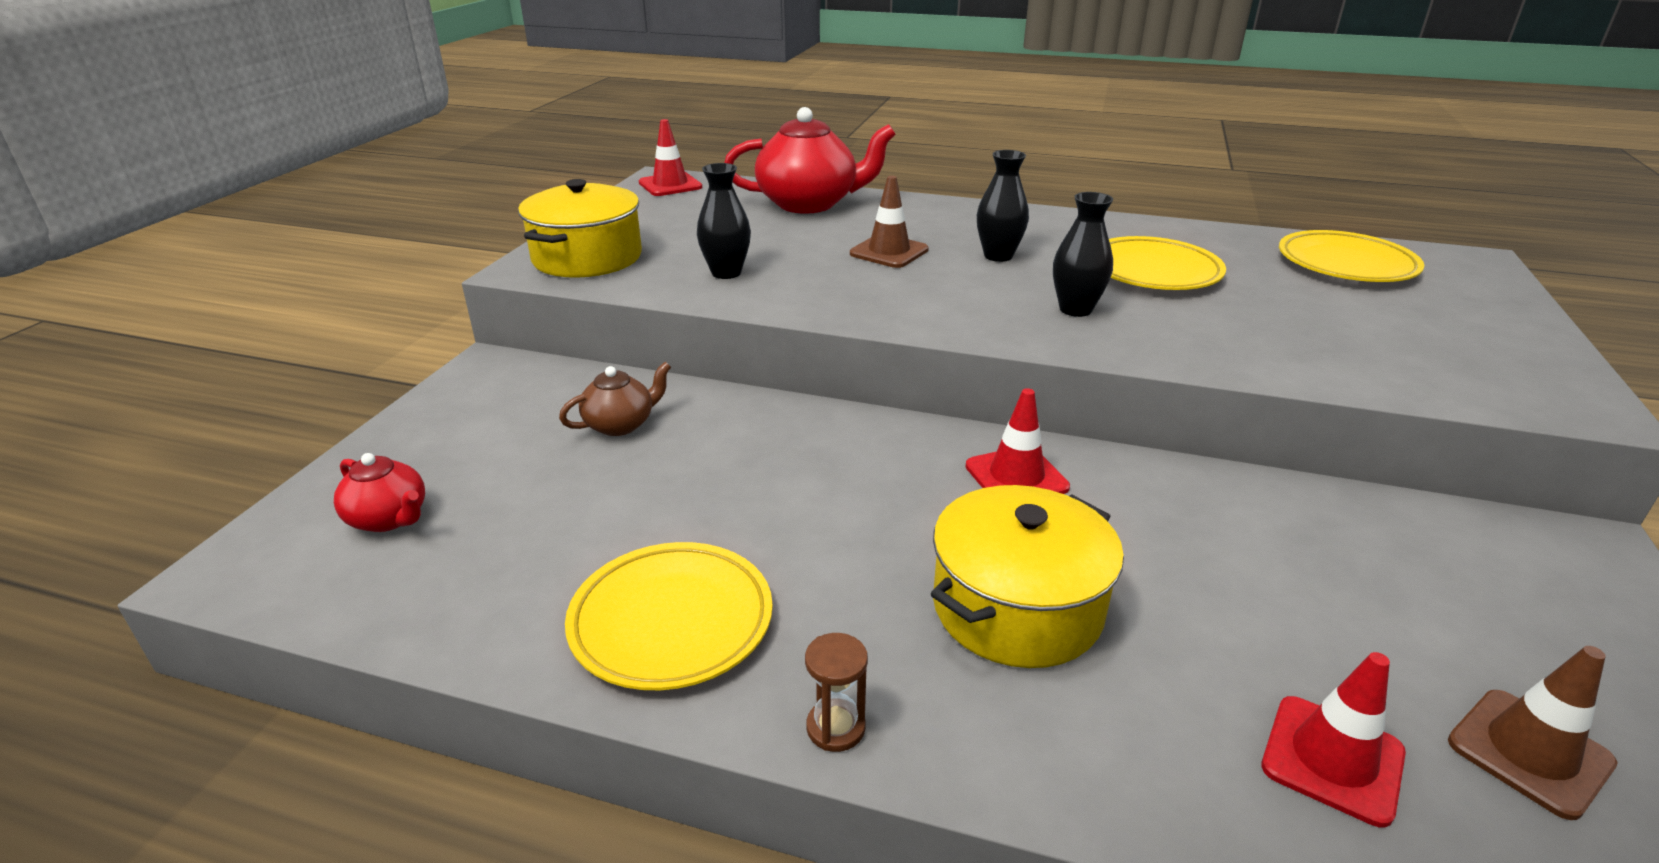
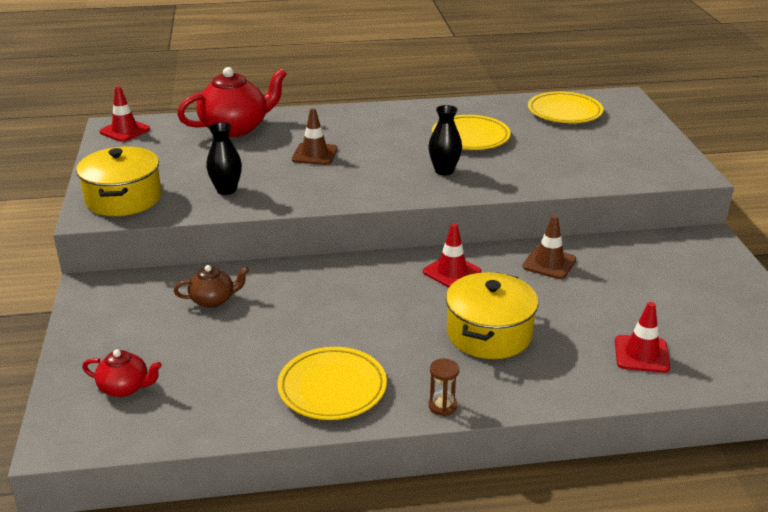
camera: 25 degrees left, 0 degrees up
(621, 424) = (213, 300): brown teapot -> brown teapot turned 45 degrees clockwise
(998, 256) = (380, 144): black vase -> none
(1529, 752) = (708, 329): brown traffic cone -> brown traffic cone (549, 263)

